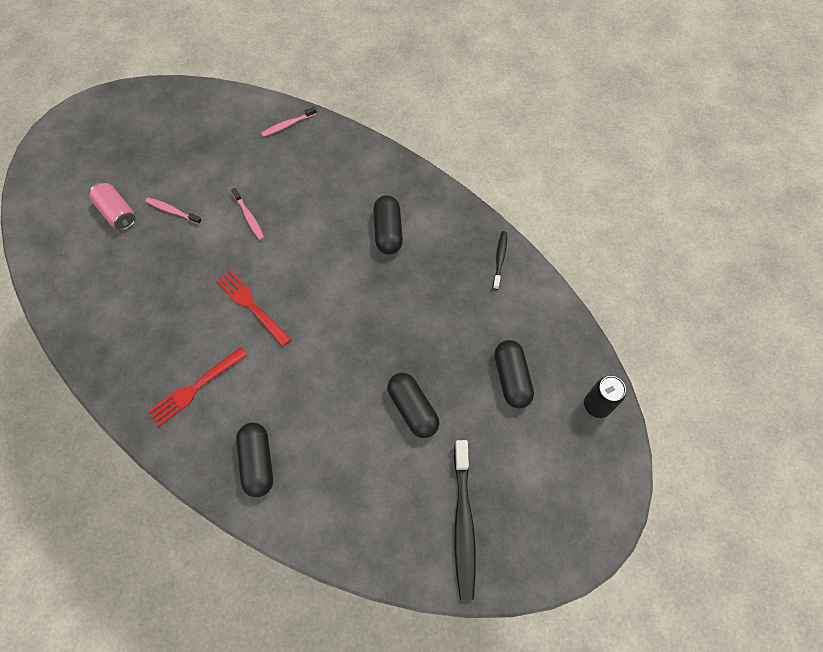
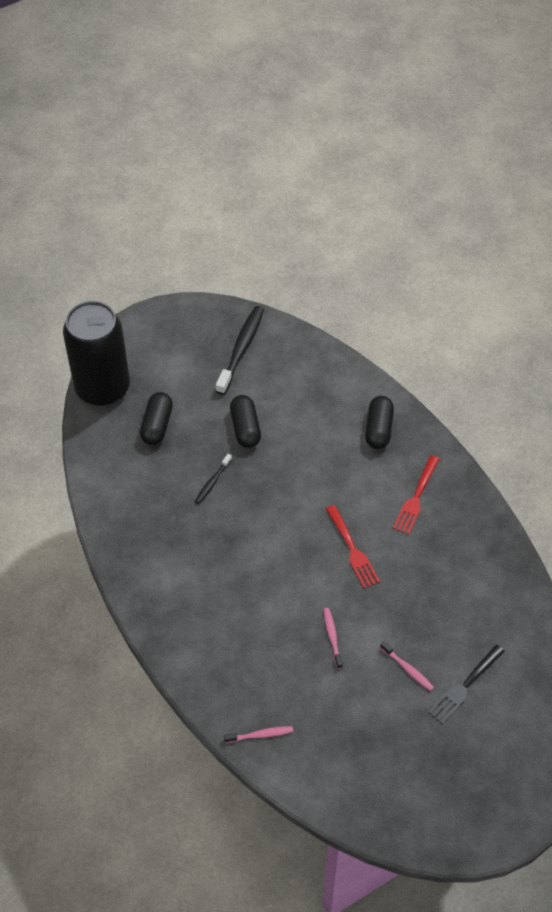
camera: 160 degrees left, 10 degrees down
(117, 213) = (465, 685): pink can -> black fork
(196, 387) = (416, 497): red fork -> red fork turned 135 degrees clockwise
(388, 231) = (203, 578): black capsule -> none
(500, 259) = (114, 520): black toothbrush -> black toothbrush (213, 482)
(597, 405) = (102, 388): black can -> black can, size x2.36

